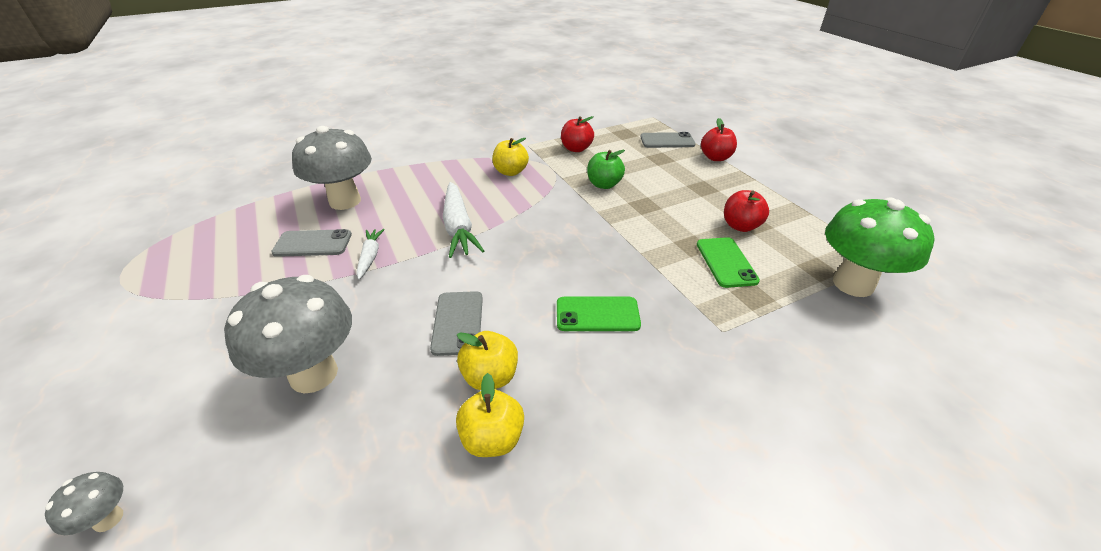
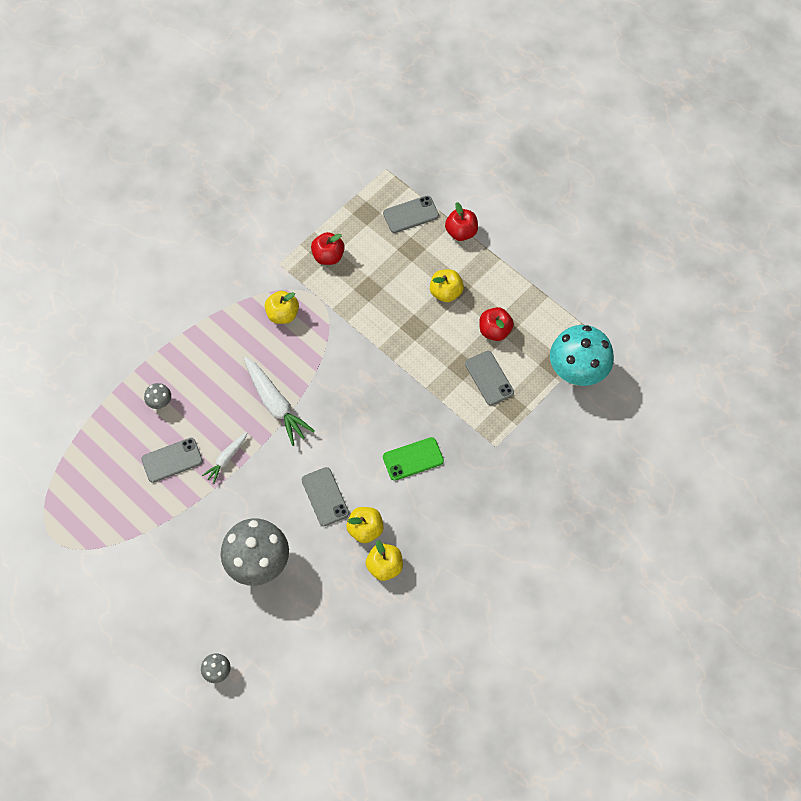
camera: 20 degrees left, 25 degrees up
(345, 201) = (160, 403): grey mushroom -> grey mushroom, size x0.43
(370, 257) = (226, 459): white carrot -> white carrot turned 120 degrees counterclockwise
(604, 184) = (372, 308): green apple -> none
(688, 189) = (445, 292): none -> yellow apple
(726, 262) = (489, 378): green phone -> grey phone
(853, 284) = (576, 373): green mushroom -> turquoise mushroom

